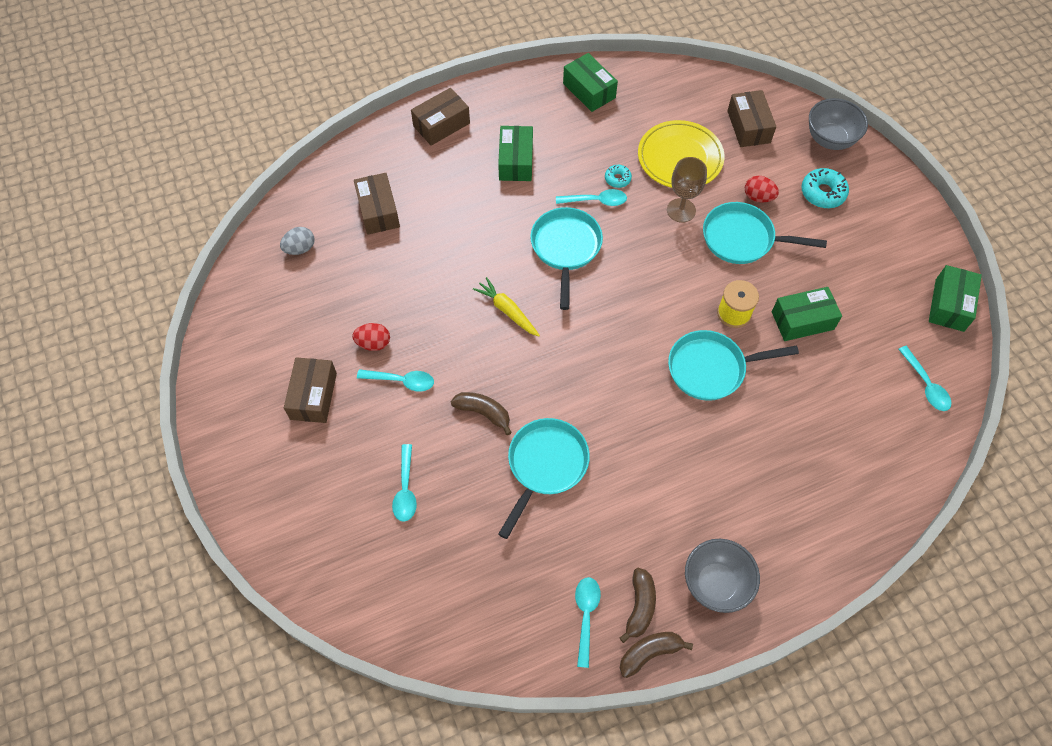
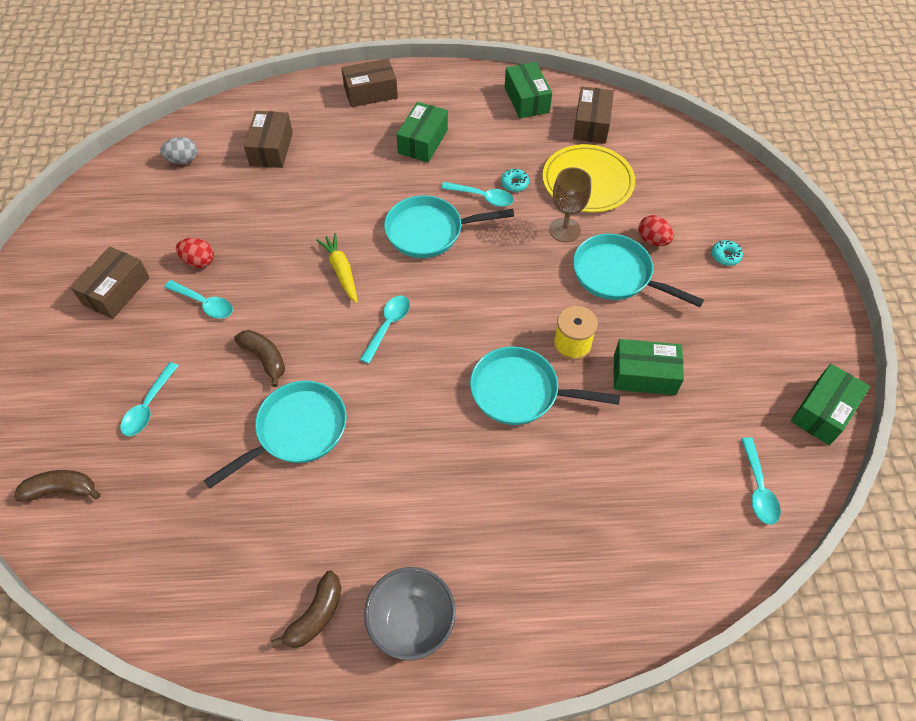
camera: 20 degrees right, 5 degrees down
(566, 248) = (429, 231): turquoise pan -> turquoise pan turned 120 degrees counterclockwise
(586, 616) = (253, 603): turquoise spoon -> turquoise spoon (388, 326)
(649, 653) = (299, 671): brown banana -> brown banana (61, 490)
(748, 127) = (673, 173): brown box -> brown box (591, 124)
(823, 193) = (725, 256): turquoise donut -> turquoise donut, size x0.59
(830, 139) = (756, 207): grey bowl -> none

